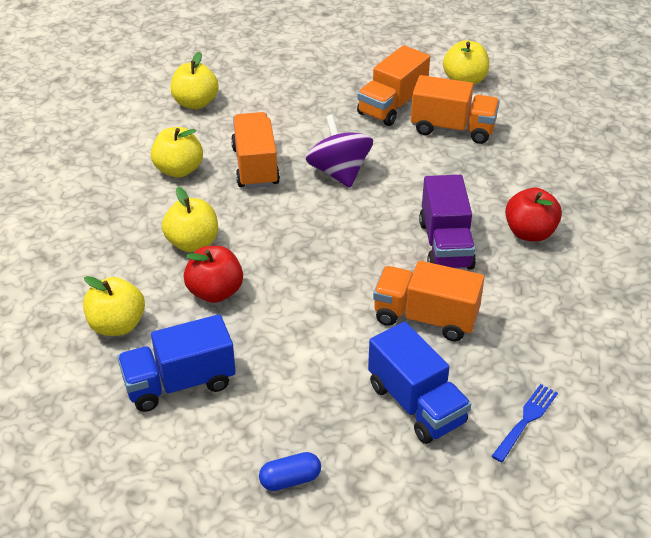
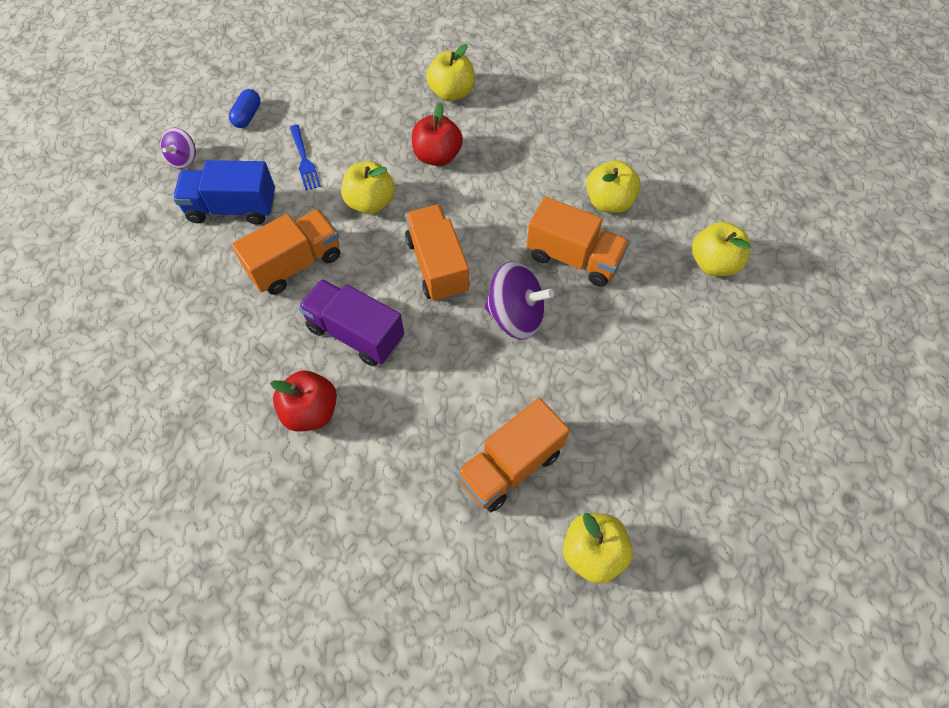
camera: 125 degrees right, 20 degrees up
(179, 383) = (370, 101): blue truck -> none
(193, 243) = (503, 168): yellow apple -> yellow apple (370, 202)
(392, 106) = (593, 435): orange truck -> orange truck (437, 265)
(400, 494) = (183, 159): none -> purple spinning top
(526, 420) = (157, 259): blue fork -> blue fork (304, 160)

